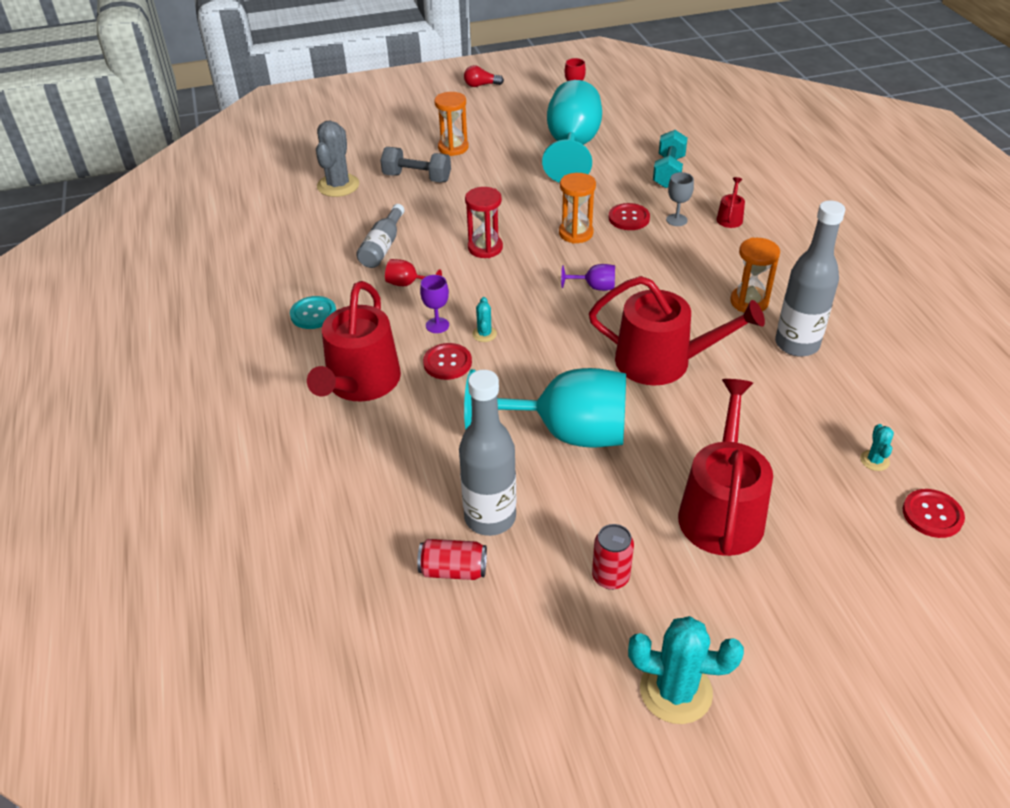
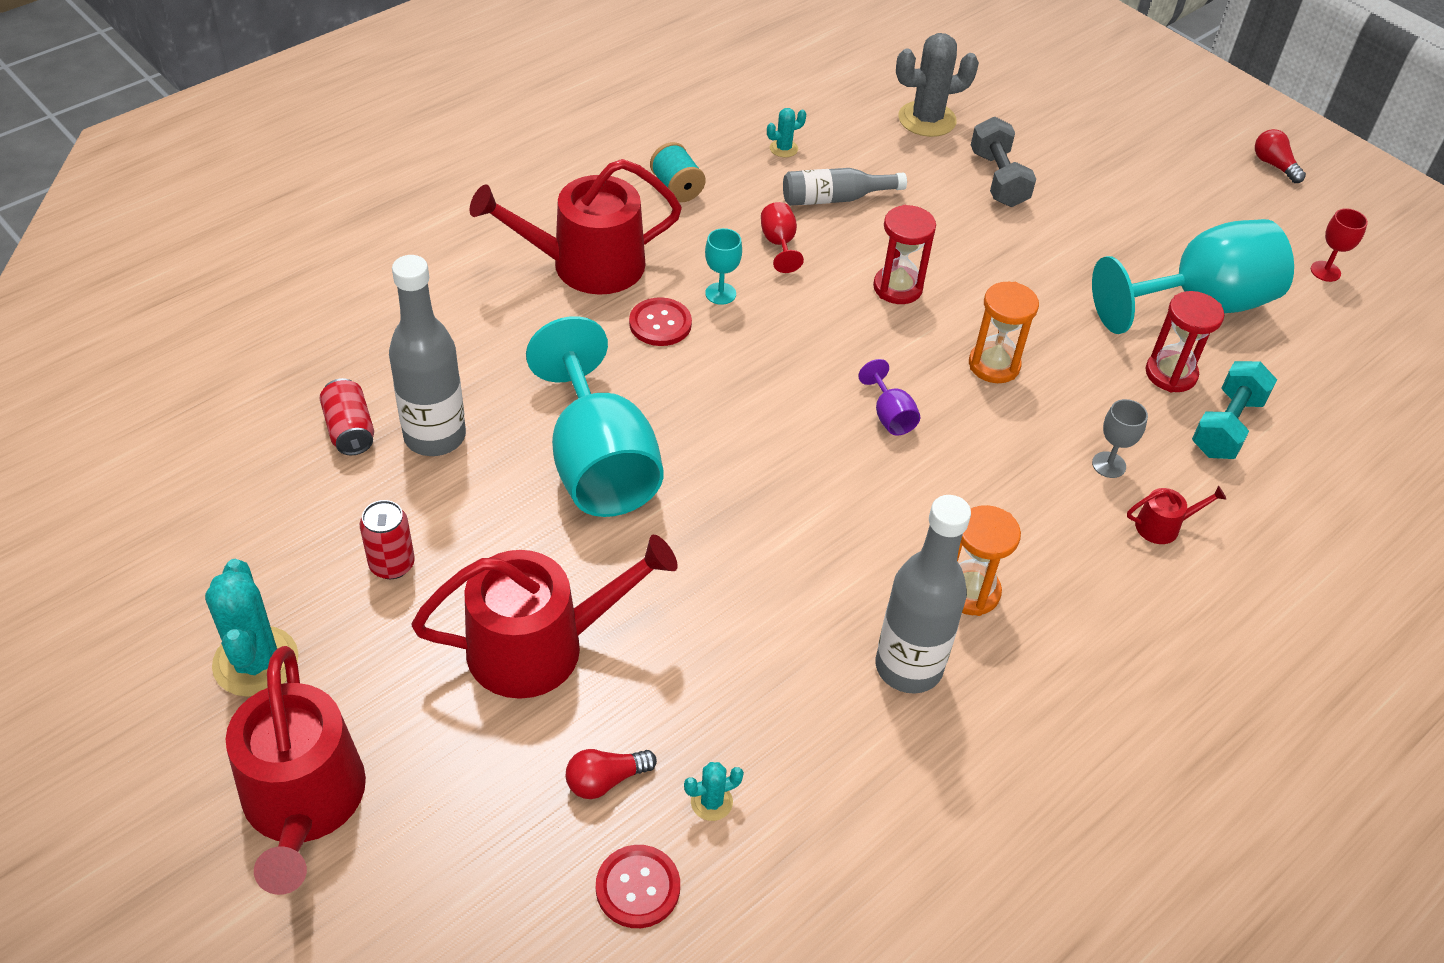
camera: 60 degrees right, 5 degrees up
(313, 314) = (677, 188): turquoise button -> turquoise spool
(437, 325) = (720, 293): purple goblet -> turquoise goblet
(453, 148) = (1094, 189): orange hourglass -> none
(484, 334) = (730, 339): turquoise cactus -> turquoise cactus (783, 148)
(620, 175) = (1170, 374): none -> red hourglass
(629, 218) = (1072, 411): red button -> none
(662, 361) = (781, 524): red watering can -> red watering can (303, 803)
(668, 172) = (1226, 426): turquoise dumbbell -> turquoise dumbbell turned 45 degrees counterclockwise
(845, 507) = (605, 780): none -> red light bulb

